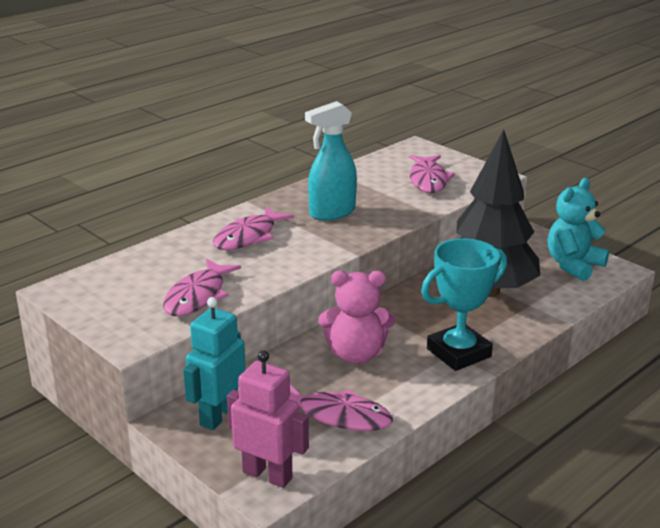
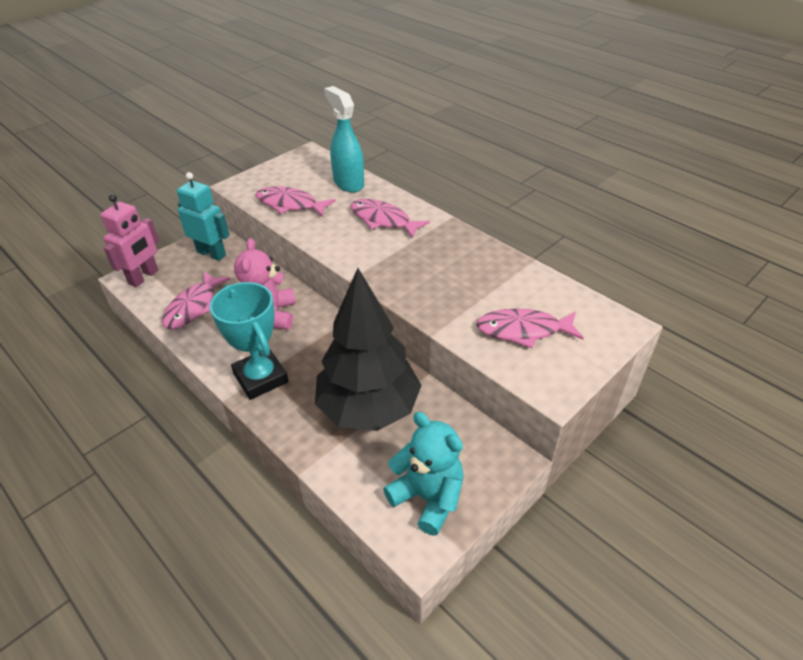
camera: 90 degrees right, 15 degrees up
(331, 213) = (432, 263): turquoise spray bottle -> turquoise spray bottle (348, 183)

